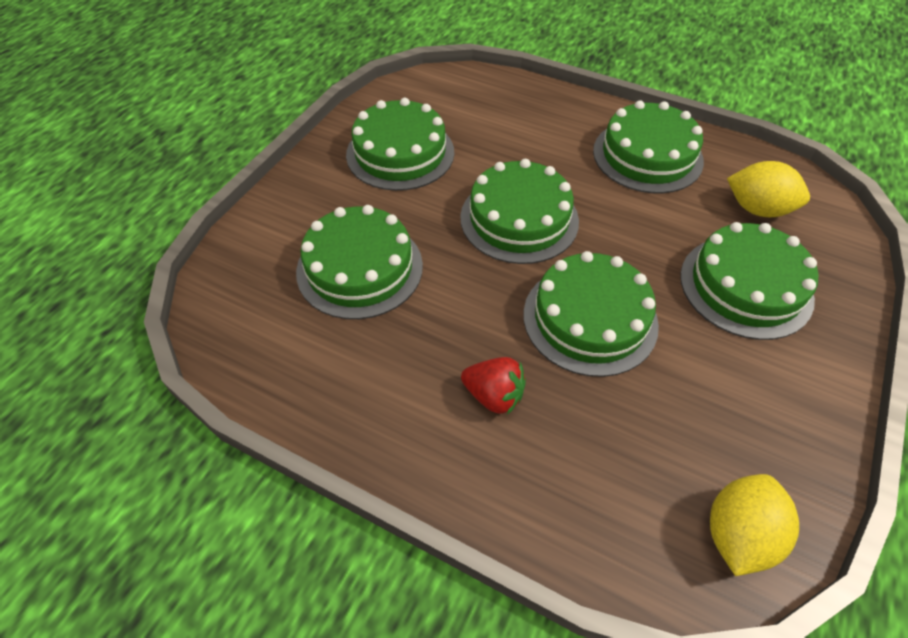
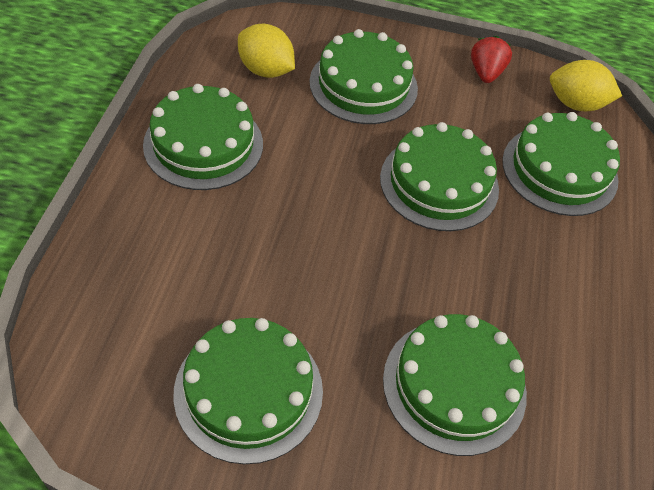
camera: 110 degrees left, 0 degrees up
(494, 396) = (545, 242): red strawberry -> red strawberry (486, 73)
(519, 219) = (332, 247): green cake -> green cake (559, 170)
(757, 209) = (265, 70): yellow lemon -> yellow lemon turned 60 degrees counterclockwise

